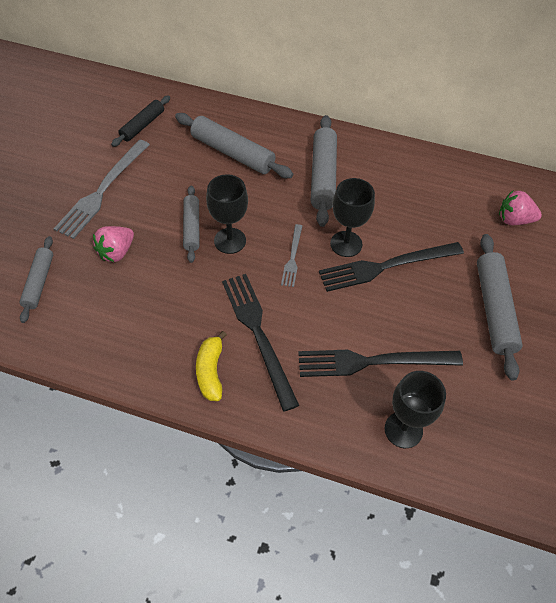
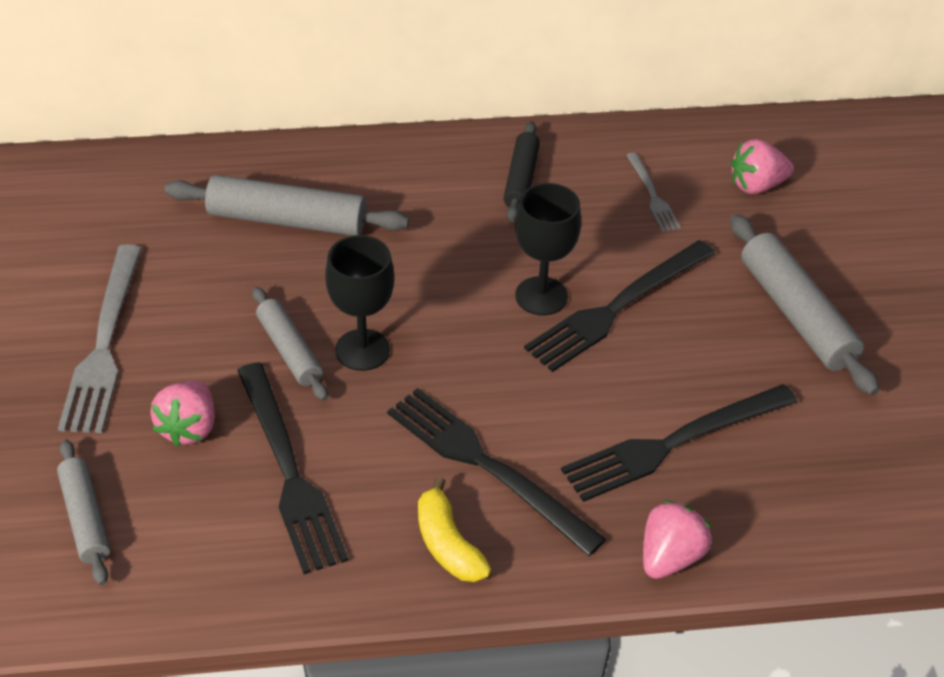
camera: 25 degrees left, 10 degrees down
(142, 125) = (109, 223): black rolling pin -> black rolling pin (521, 179)
(152, 296) = (289, 472): none -> black fork
(292, 257) = (473, 342): grey fork -> grey fork (652, 195)
(323, 176) = (449, 211): grey rolling pin -> none
(331, 431) = (670, 557): none -> pink strawberry
(403, 430) = (766, 516): black goblet -> none

